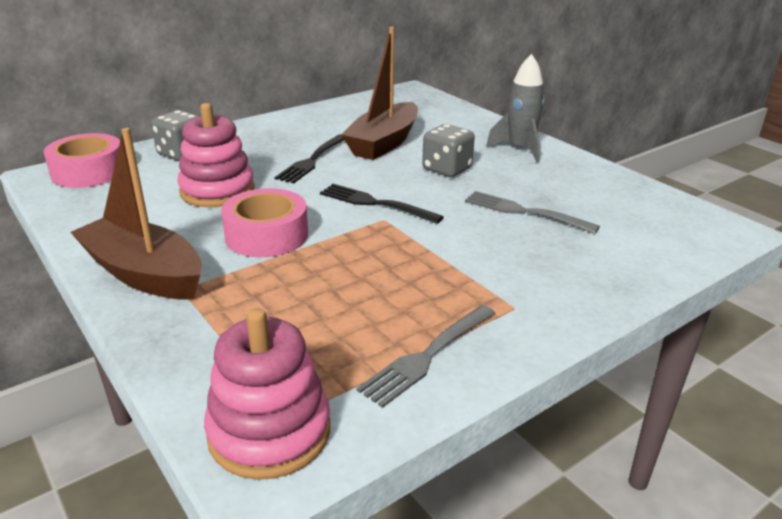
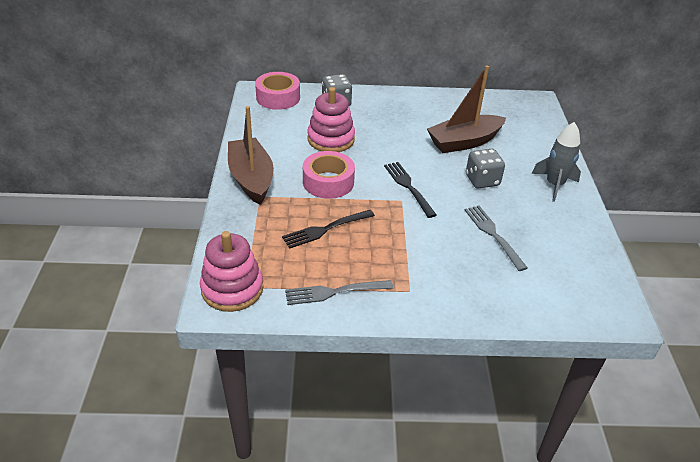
camera: 35 degrees right, 10 degrees up
(312, 160) = (405, 138): black fork -> black fork (326, 229)

